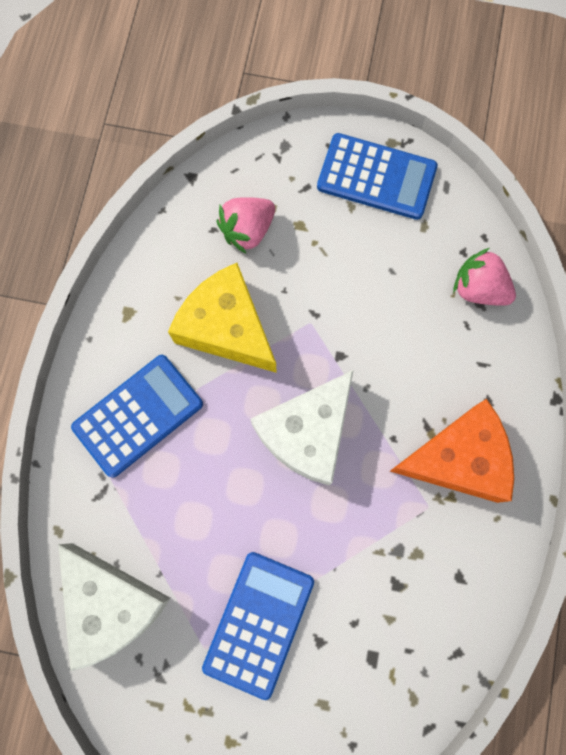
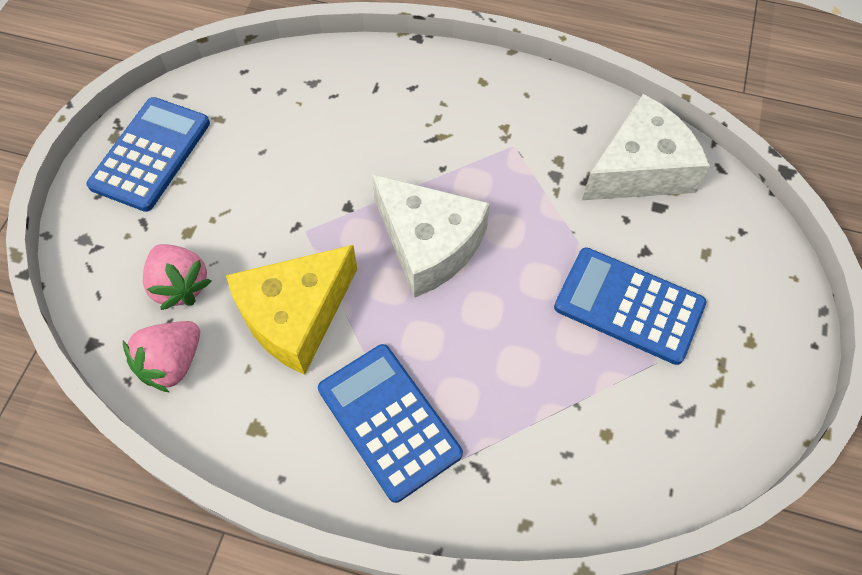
camera: 85 degrees left, 15 degrees down
(111, 604) = (612, 461): white cheese -> white cheese (640, 169)
(458, 458) = (467, 117): orange cheese -> none
(478, 289) = (297, 82): pink strawberry -> pink strawberry (172, 363)

